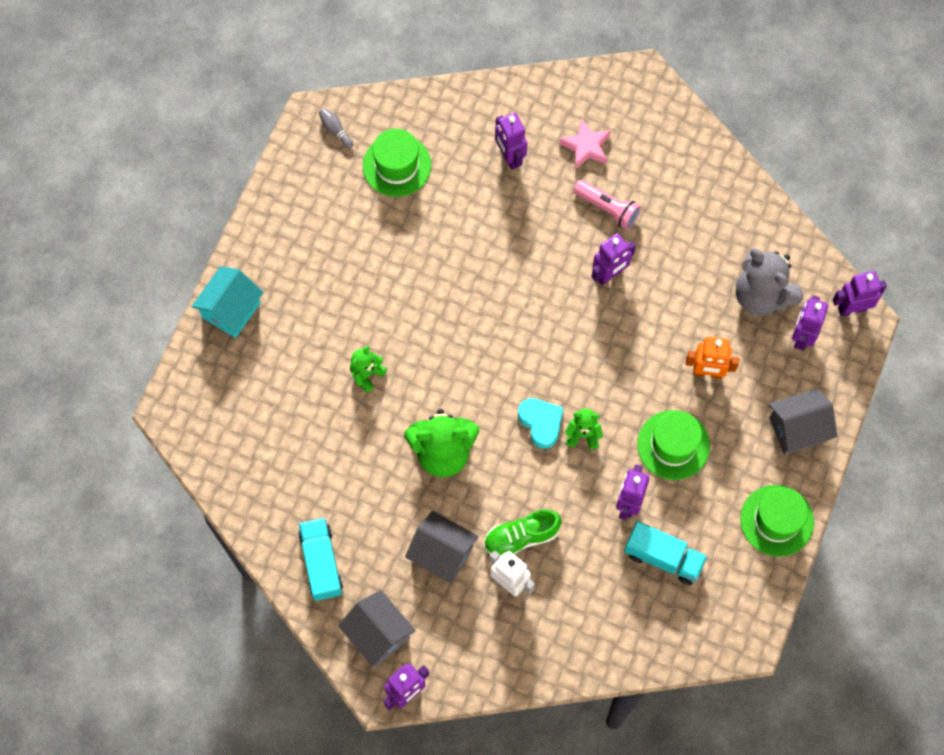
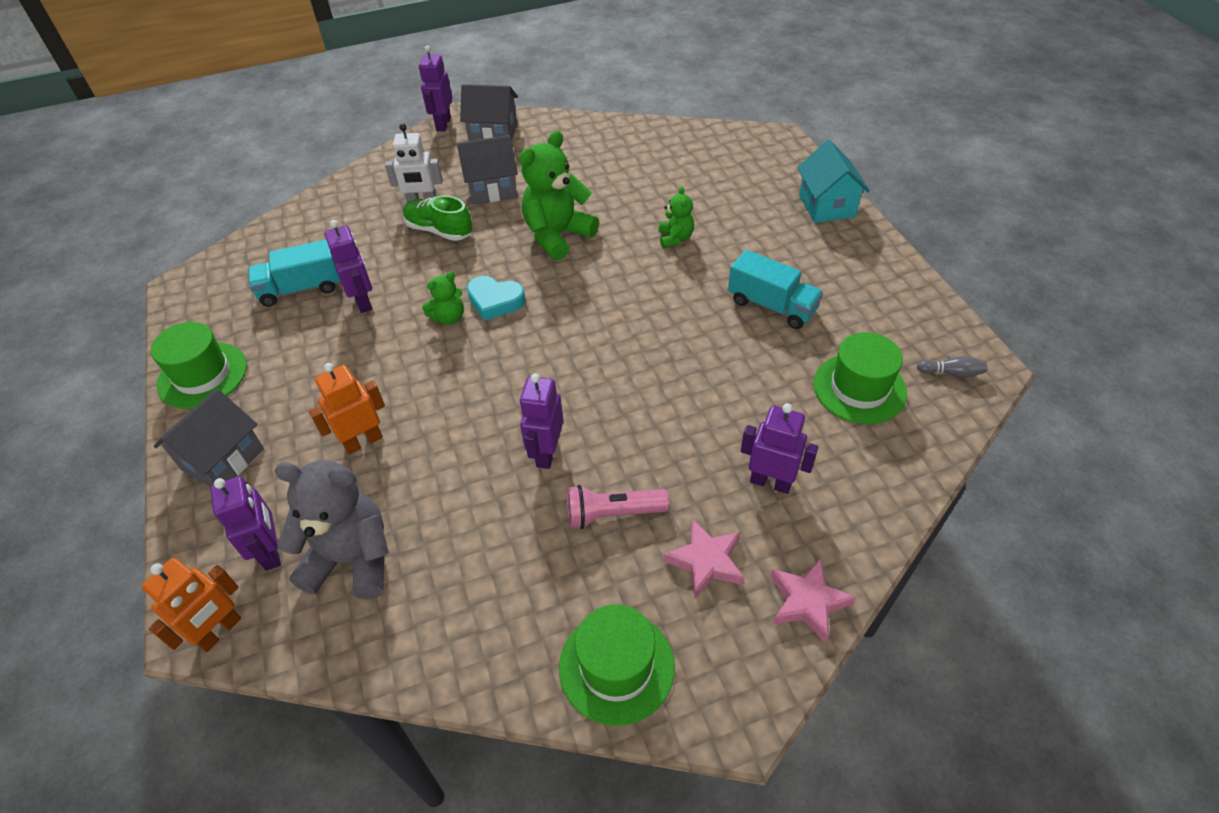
camera: 140 degrees right, 20 degrees down
(321, 563) = (573, 139): turquoise truck -> turquoise truck (772, 306)
(521, 537) = (439, 230): green shoe -> green shoe turned 90 degrees counterclockwise
(560, 91) = (807, 602): none -> pink star
(673, 445) = (353, 364): green hat -> green hat (616, 666)
(852, 308) = (220, 631): purple robot -> orange robot

